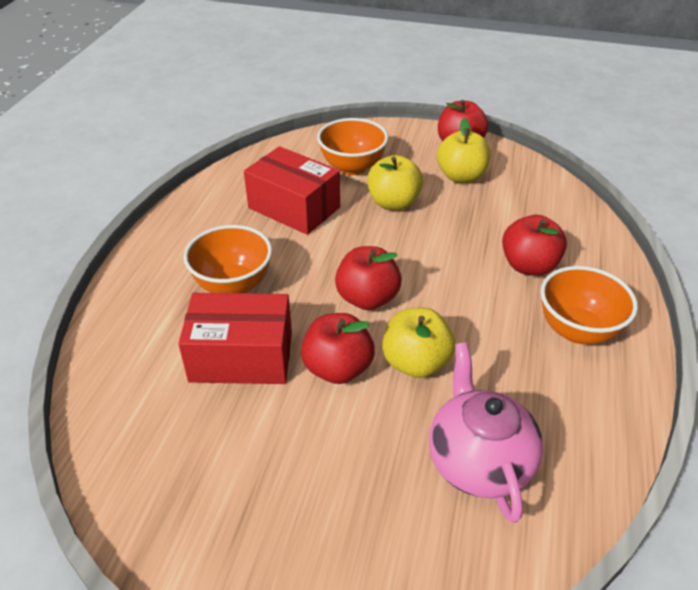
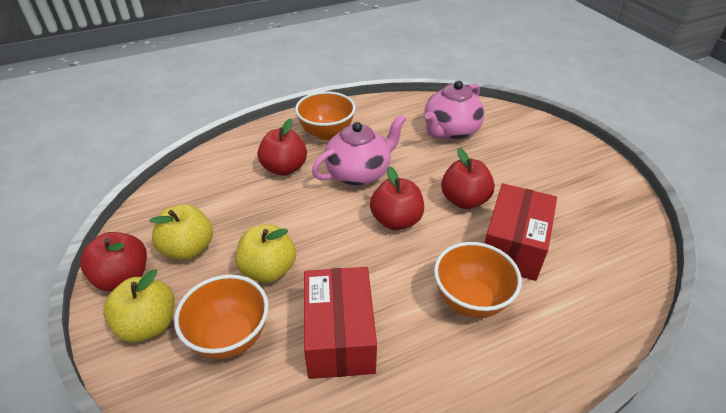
camera: 130 degrees left, 0 degrees up
(241, 357) = (513, 245): red box -> red box turned 60 degrees clockwise
(415, 363) = (421, 175): yellow apple -> yellow apple (148, 325)
(467, 314) = (359, 173): none -> pink teapot

